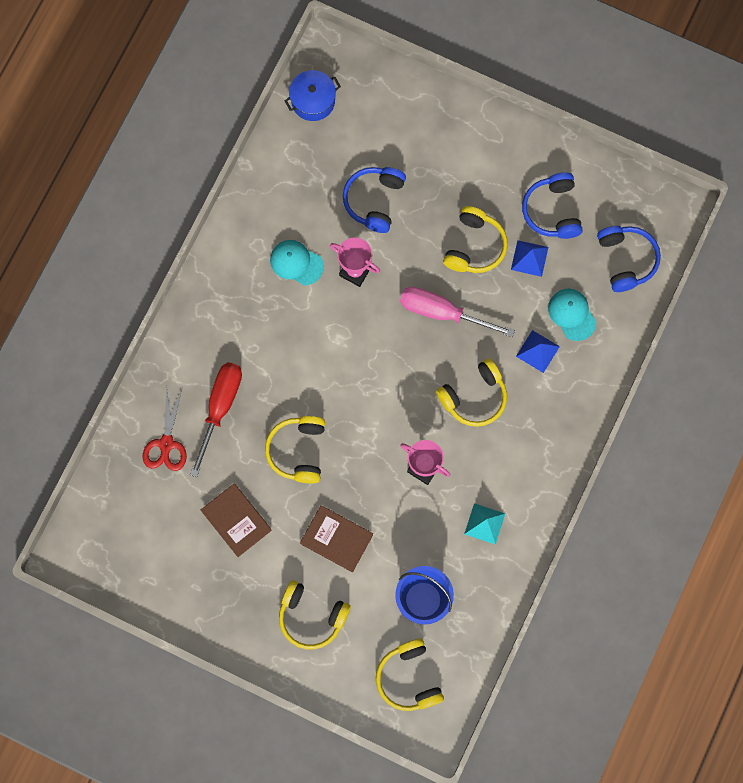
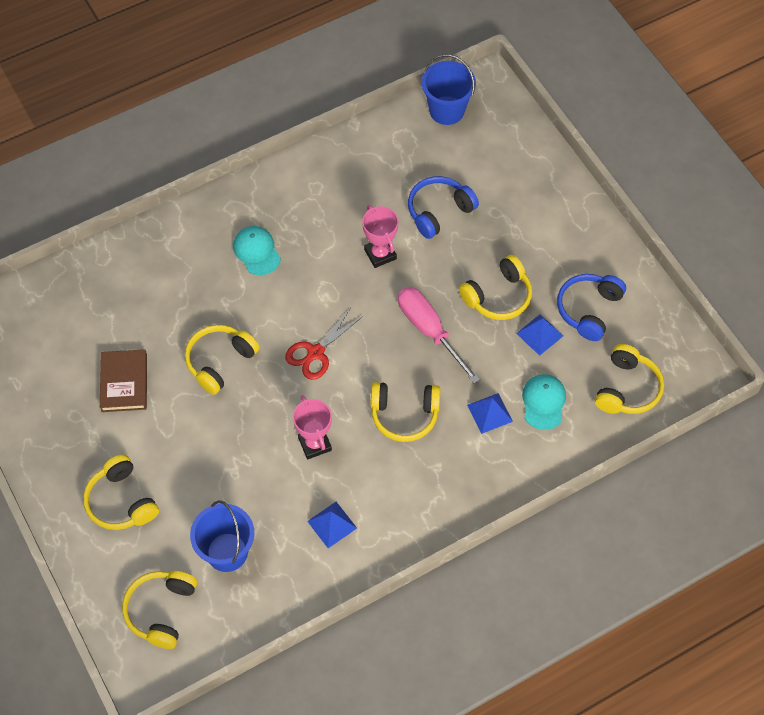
camera: 35 degrees right, 15 degrees down
(166, 444) = (119, 288): red scissors -> red scissors (316, 353)
(220, 407) = (184, 288): red screwdriver -> none
(296, 263) = (336, 218): turquoise cap -> turquoise cap (256, 251)
(313, 101) = (446, 110): blue pot -> blue bucket
(336, 539) = (194, 452): brown book -> none
(484, 523) = (332, 524): turquoise pyramid -> blue pyramid
(626, 260) = (627, 388): blue headphones -> yellow headphones

